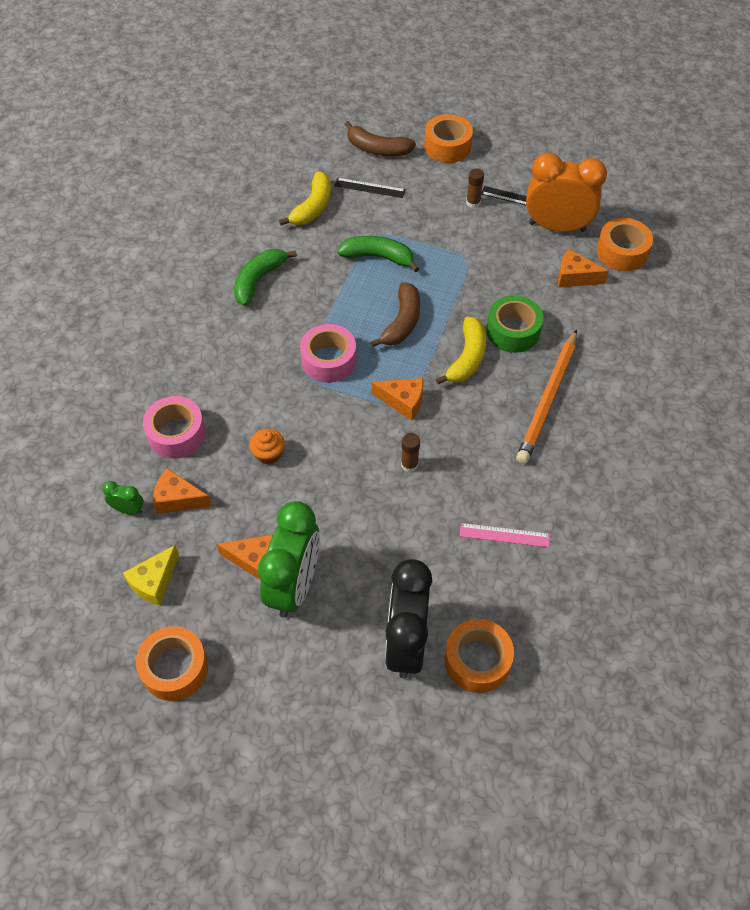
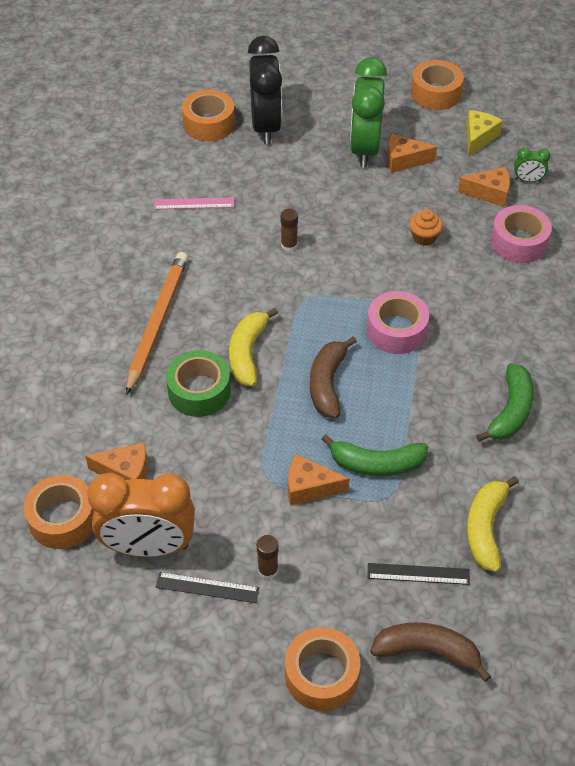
camera: 170 degrees right, 5 degrees down
(403, 401) = (307, 300): orange cheese -> orange cheese (309, 487)

